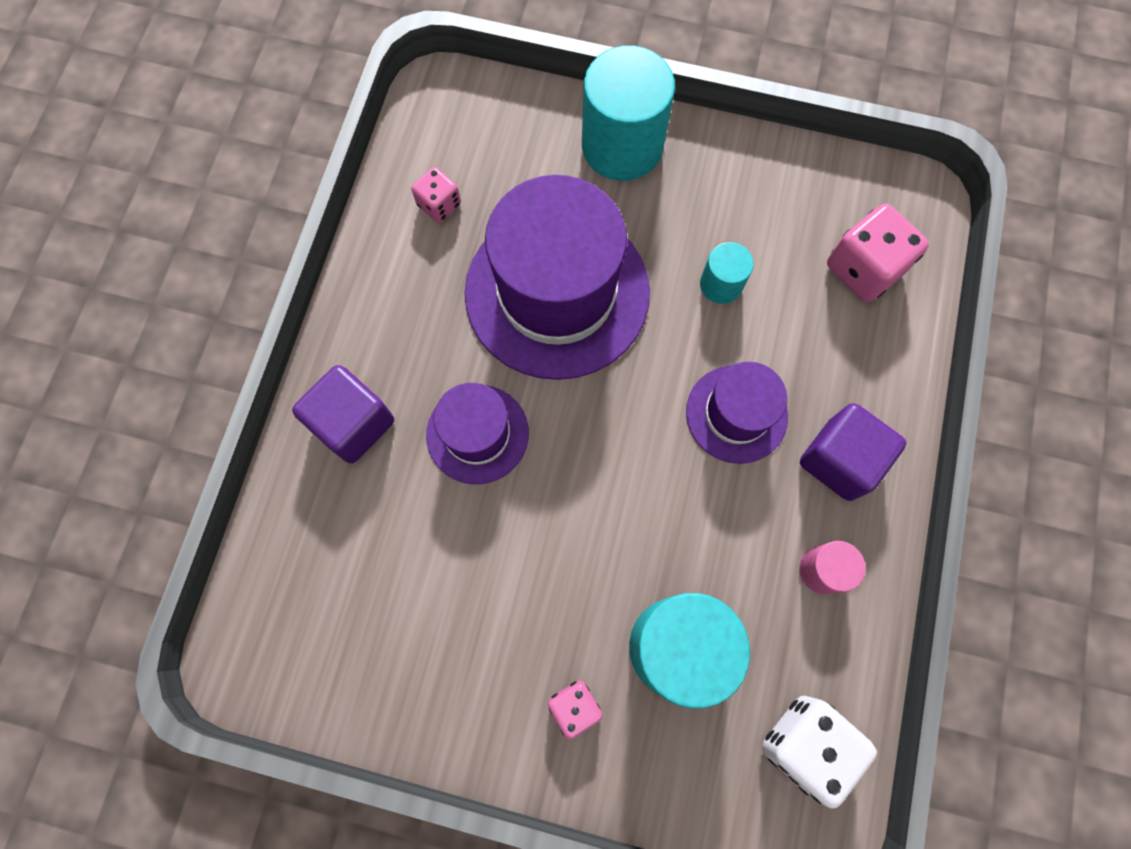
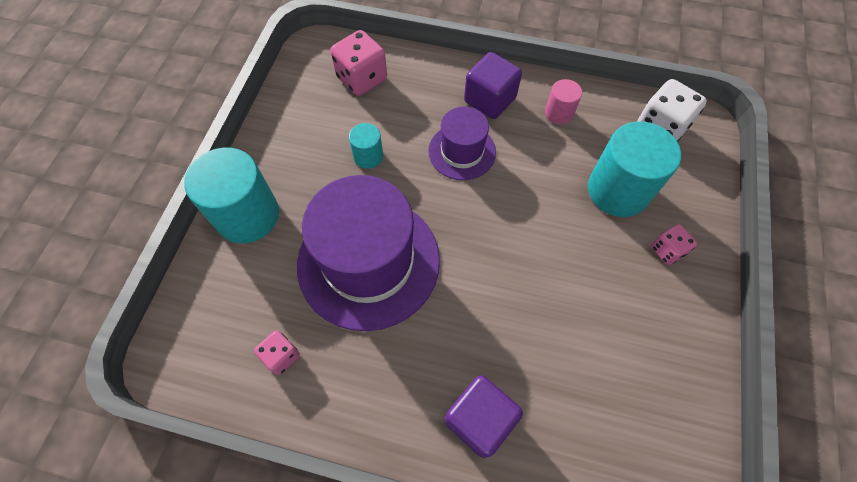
camera: 90 degrees left, 10 degrees down
(477, 434) = (483, 318): purple hat -> none

